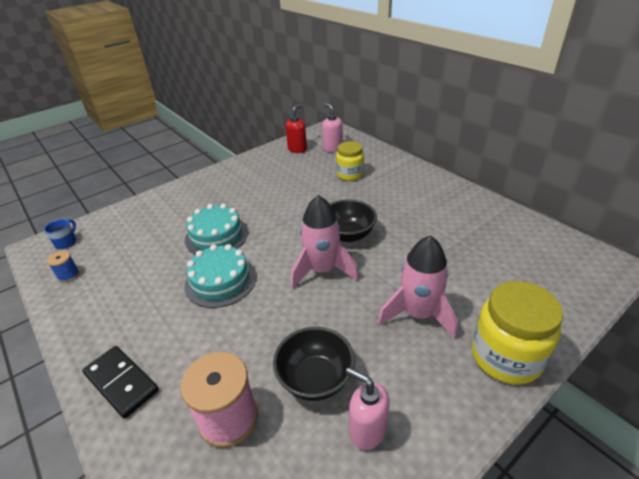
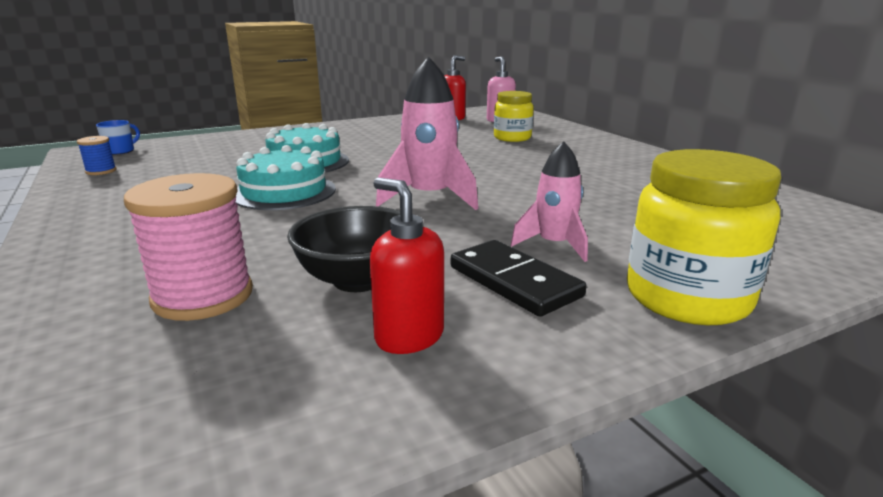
camera: 10 degrees right, 15 degrees down
(121, 382) = (86, 250): black domino -> black domino (514, 282)
(348, 235) = (483, 176): black bowl -> none
(367, 430) = (408, 336): pink soap dispenser -> red soap dispenser
(418, 314) = (554, 245): pink rocket -> pink rocket, size x0.64

